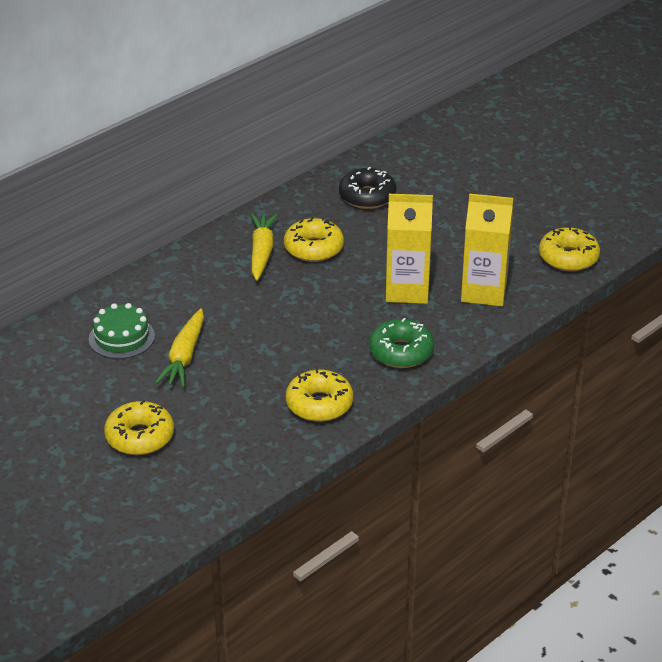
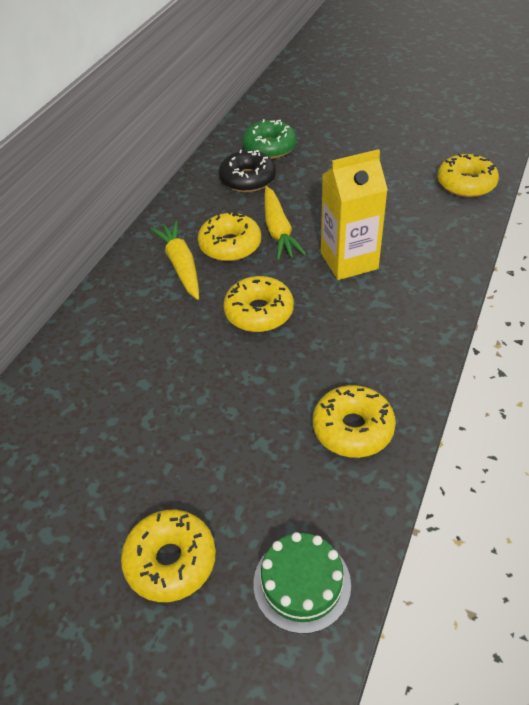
camera: 20 degrees left, 10 degrees up
(121, 337) = (80, 420): green cake -> green cake (302, 583)
(184, 356) = (166, 419): yellow carrot -> yellow carrot (278, 230)
(303, 306) = (259, 312): none -> yellow donut
(401, 352) = (391, 331): green donut -> green donut (269, 148)
(484, 291) = (420, 239): yellow carton -> none

